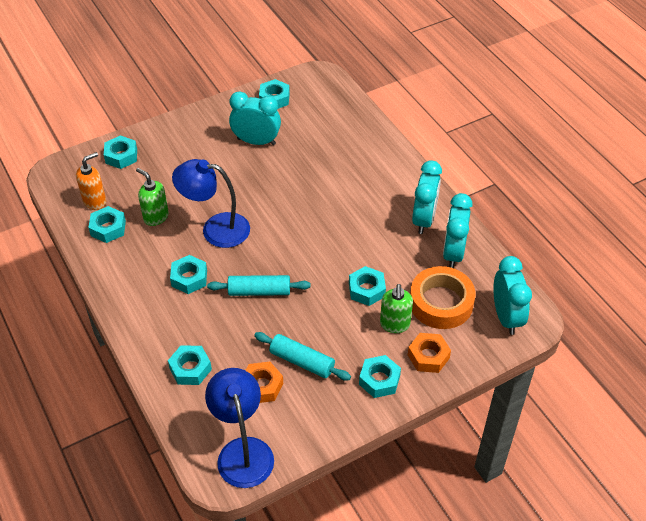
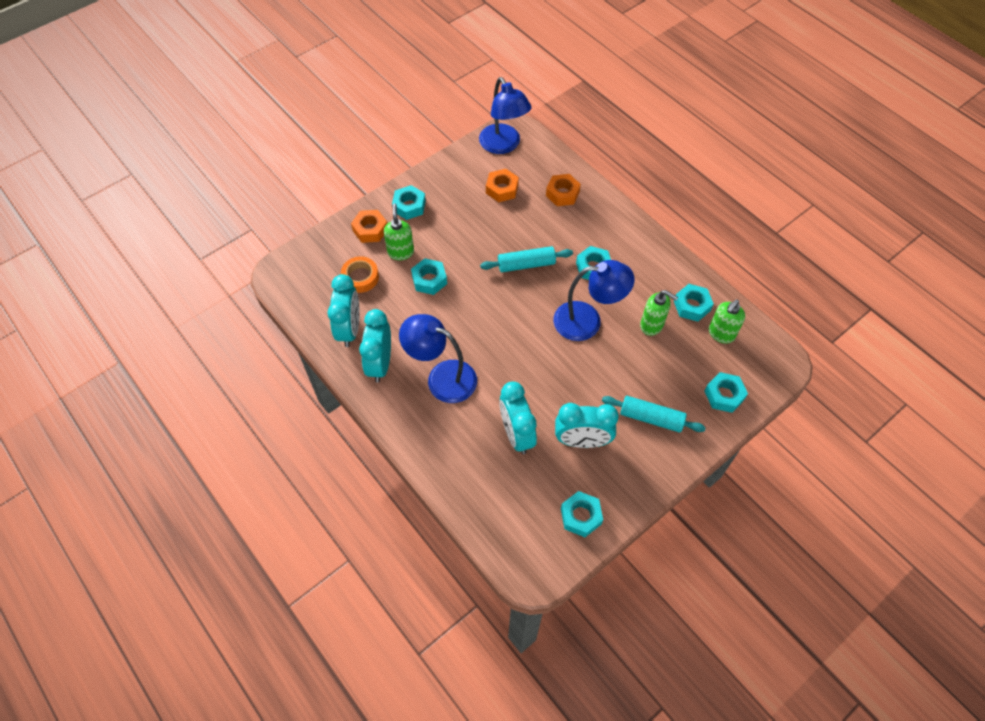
camera: 170 degrees right, 10 degrees up
(95, 201) = (721, 334): orange soap dispenser -> green soap dispenser
(190, 369) = (562, 194): turquoise nut -> orange nut
(302, 361) = (474, 211): turquoise rolling pin -> turquoise rolling pin (651, 418)
(367, 201) = (442, 377): none -> blue lamp
(441, 303) = (360, 277): orange tape -> orange tape, size x0.63
(506, 317) = (302, 273): turquoise clock -> turquoise clock (516, 434)

